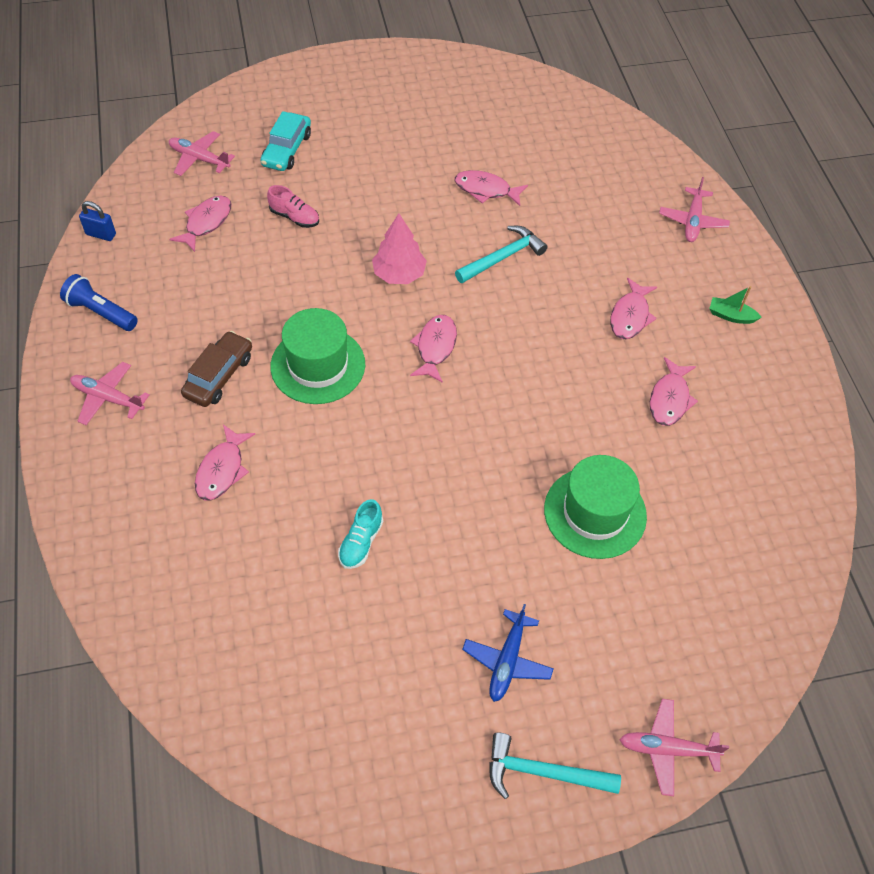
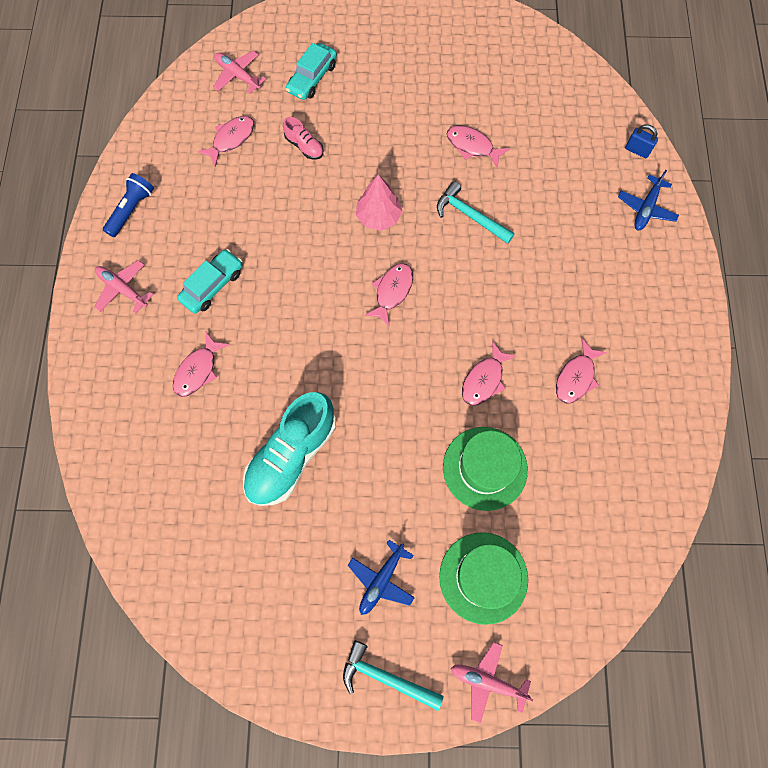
camera: 15 degrees right, 15 degrees up
(101, 234) = (145, 136): blue padlock -> blue padlock (637, 150)
(101, 312) = (131, 210): blue flashlight -> blue flashlight turned 75 degrees clockwise
(219, 376) = (212, 285): brown car -> turquoise car
(318, 365) = (293, 290): green hat -> green hat (483, 577)
(361, 542) = (292, 455): turquoise shoe -> turquoise shoe, size x2.16
(503, 257) = (470, 216): turquoise hammer -> turquoise hammer turned 120 degrees counterclockwise
(630, 316) = (564, 292): pink fish -> pink fish (484, 380)
(692, 221) = (646, 208): pink plane -> blue plane
(731, 316) = (652, 308): green boat -> none

